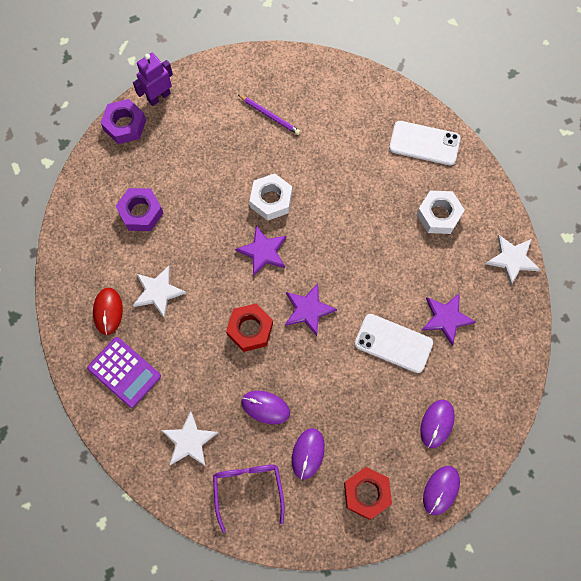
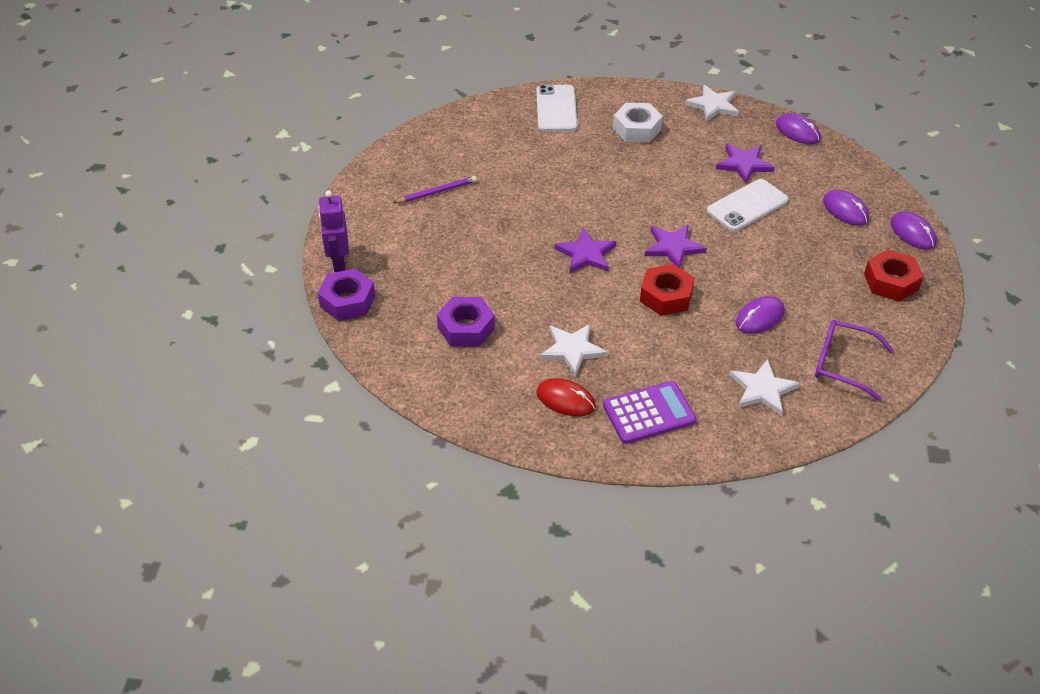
camera: 60 degrees left, 25 degrees down
(271, 200) = (532, 227): white nut -> none
(308, 453) = (827, 306): purple mouse -> purple mouse (797, 132)
(424, 143) = (556, 109): white phone -> white phone turned 45 degrees counterclockwise

